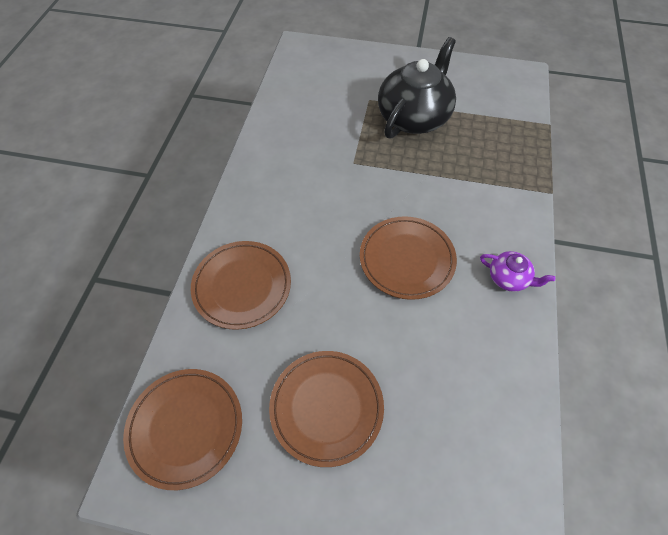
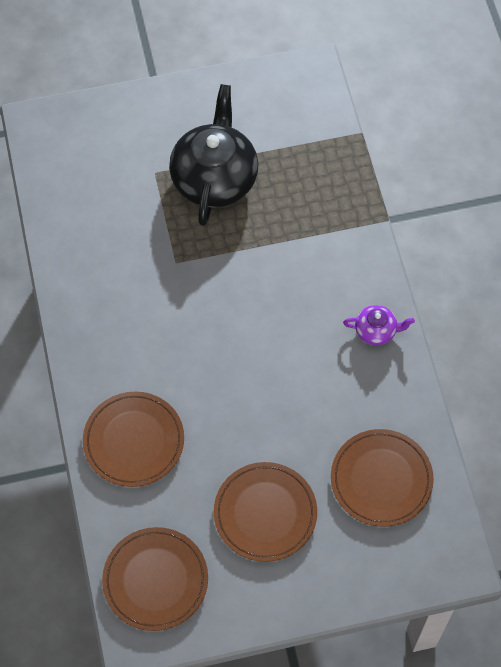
camera: 25 degrees left, 5 degrees up
(406, 259) = (276, 350): brown plate -> brown plate (381, 479)

